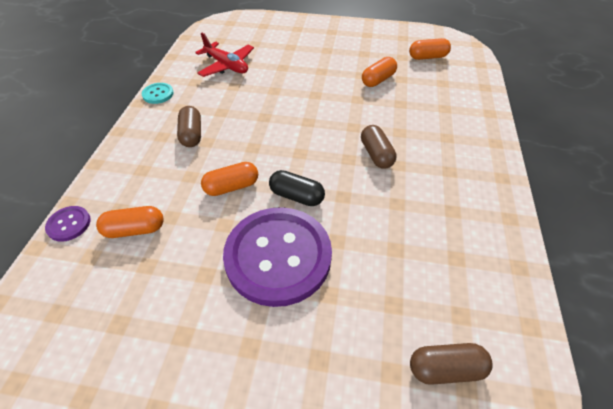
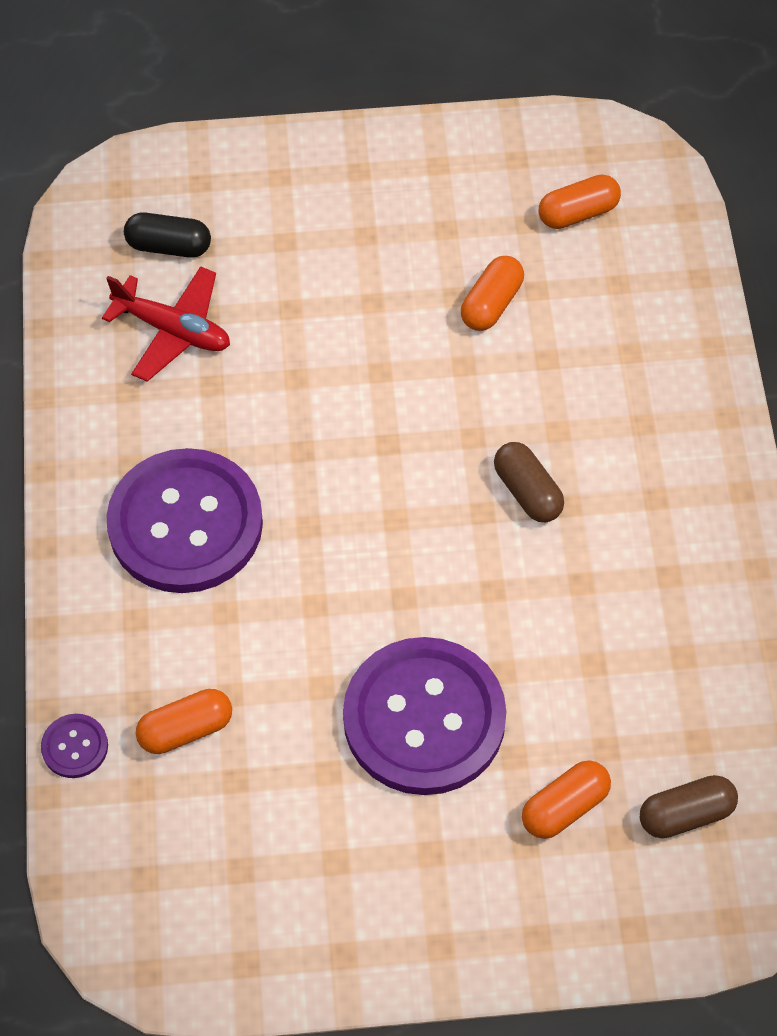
camera: 15 degrees left, 10 degrees up
(158, 94) = (70, 441): turquoise button -> none
(191, 134) = (185, 524): brown capsule -> purple button
(232, 187) = (305, 616): orange capsule -> orange capsule (564, 807)
(296, 196) = (418, 608): black capsule -> black capsule (169, 246)

